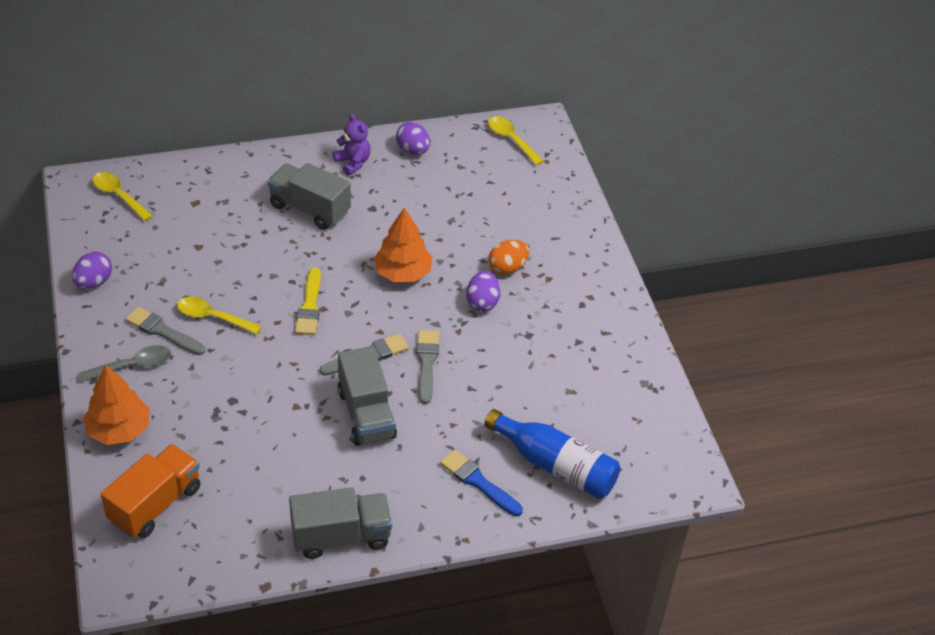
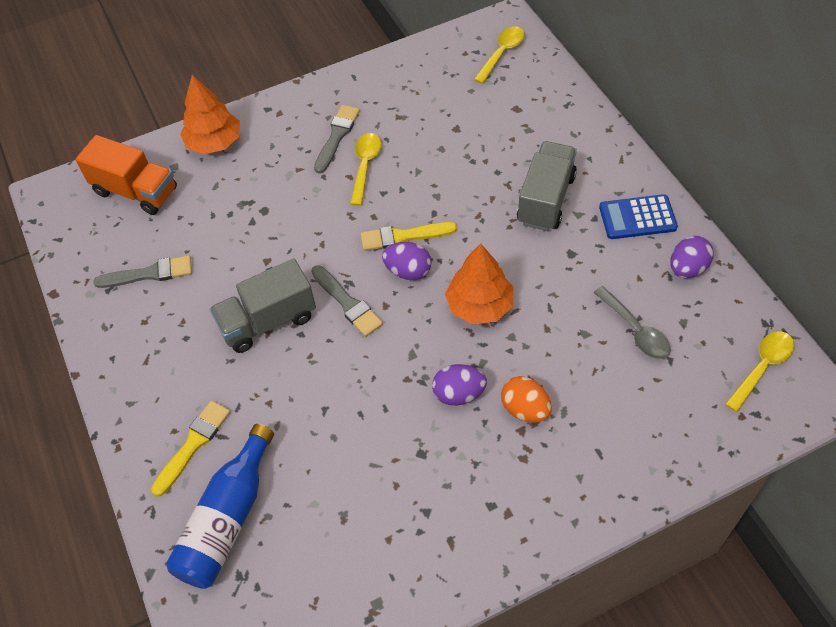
camera: 85 degrees right, 10 degrees up
(94, 282) = (383, 72): purple egg -> purple egg (408, 271)
(132, 366) = (290, 128): grey spoon -> grey spoon (635, 330)
(341, 536) = (112, 337): grey truck -> none
(353, 163) = (637, 218): purple teddy bear -> blue calculator
(426, 363) = (350, 359): grey brush -> grey brush (149, 274)
(478, 482) = (193, 444): blue brush -> yellow brush

